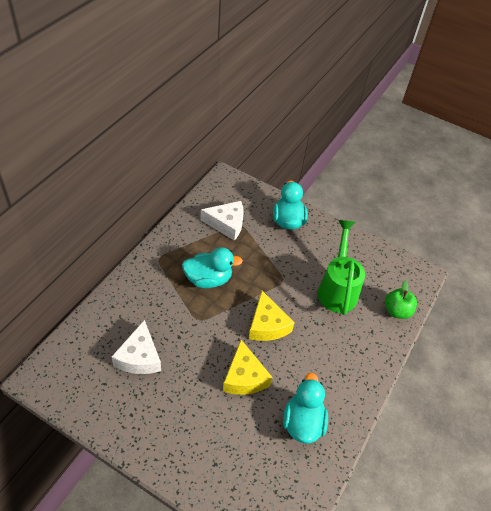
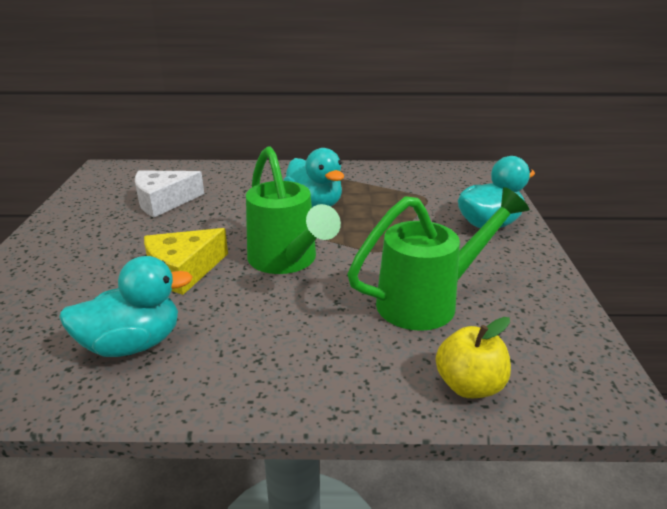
camera: 65 degrees right, 20 degrees down
(226, 224) = (414, 190): white cheese -> none
(267, 325) = (287, 262): yellow cheese -> green watering can
(397, 311) = (469, 385): green apple -> yellow apple

